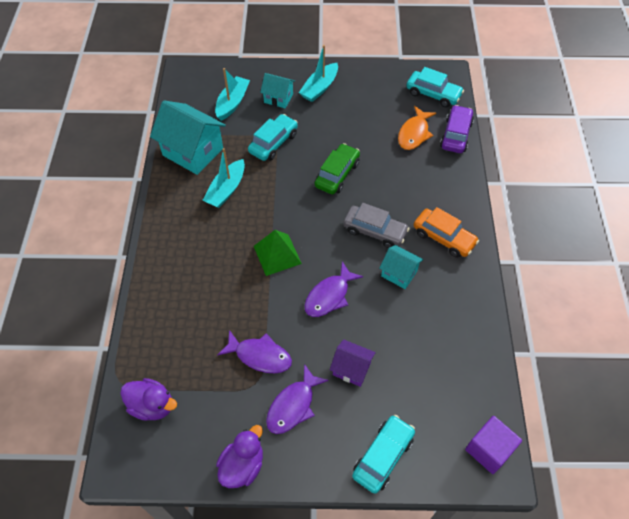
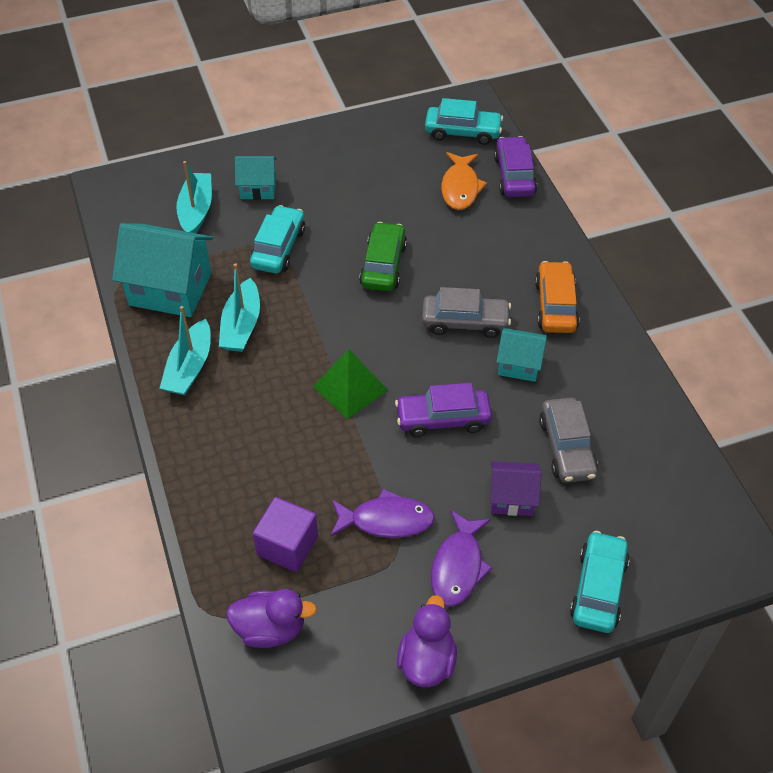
camera: 20 degrees left, 5 degrees down
(319, 88) = (308, 161): turquoise boat -> turquoise boat (189, 368)
(329, 296) = (443, 419): purple fish -> purple car
(406, 345) = (566, 448): none -> grey car
(443, 238) = (555, 305): orange car -> orange car turned 105 degrees counterclockwise
(488, 449) = (720, 537): purple cube -> purple cube (287, 546)

